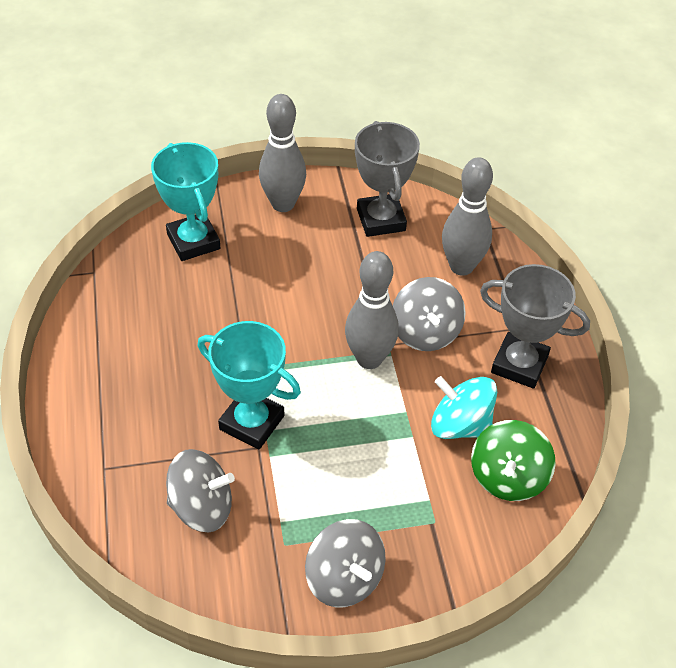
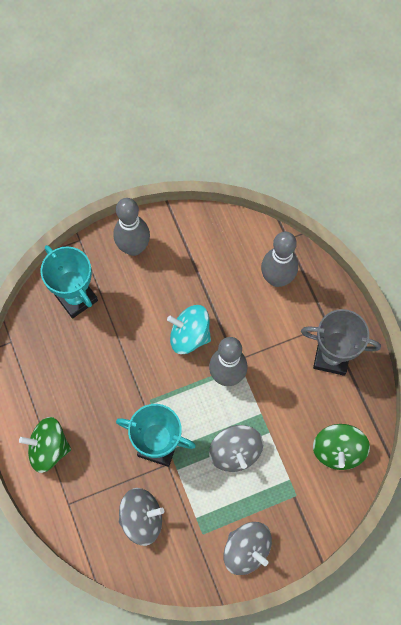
camera: 10 degrees left, 20 degrees up
(100, 397) = (49, 448): none -> green spinning top
(381, 220) = (210, 247): grey trophy -> none
(425, 332) = (262, 344): grey spinning top -> grey spinning top (235, 452)
(460, 425) = (299, 416): turquoise spinning top -> turquoise spinning top (189, 335)

